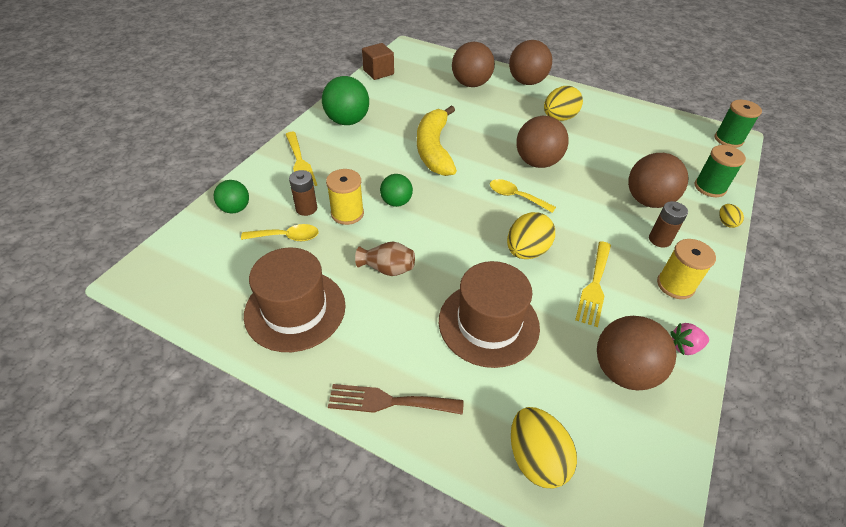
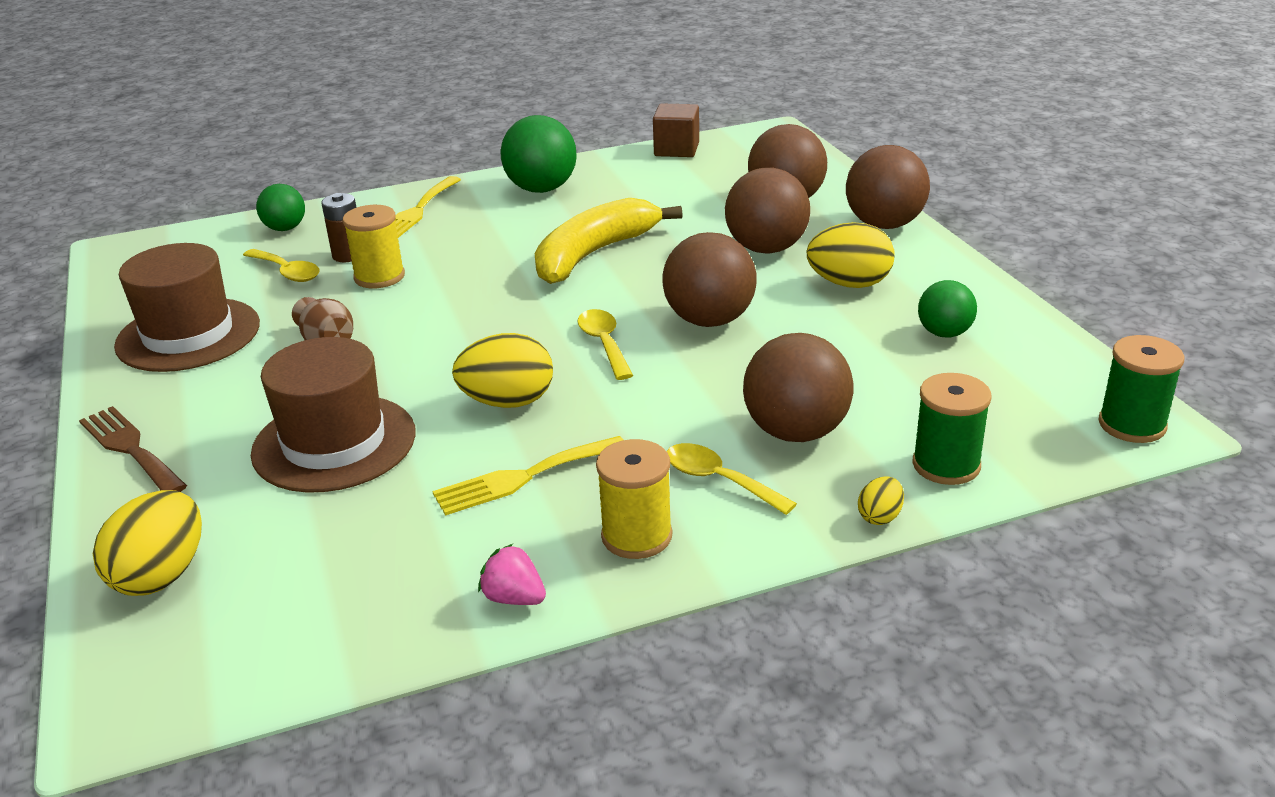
camera: 45 degrees right, 15 degrees down
(396, 202) = (449, 288): green ball -> green ball (944, 333)
(623, 371) = (392, 570): brown ball -> brown ball (766, 248)
(659, 239) = (719, 480): brown battery -> yellow spoon

